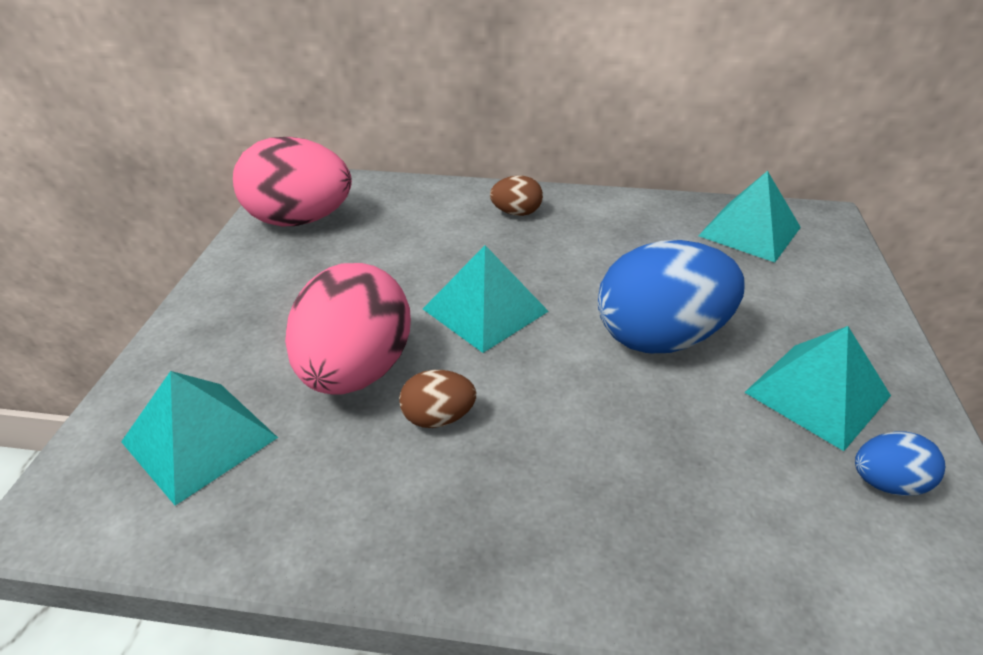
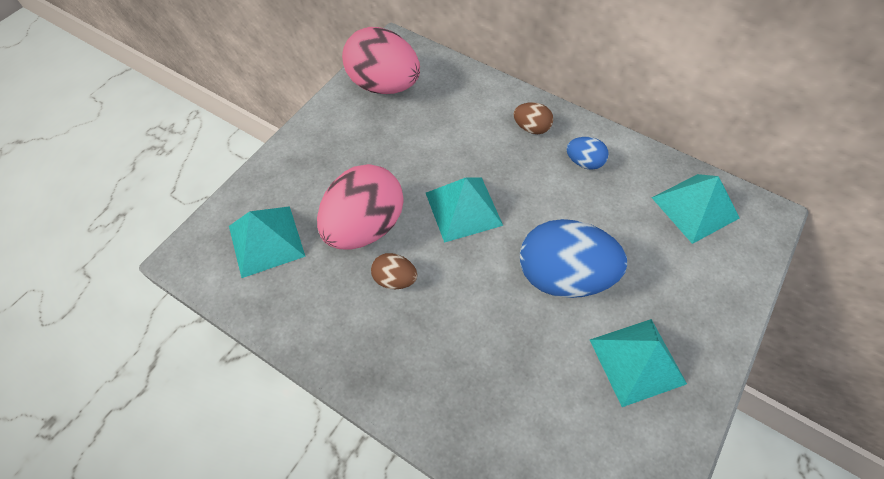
camera: 25 degrees right, 20 degrees up
(886, 483) = (631, 439): blue egg -> blue egg (584, 162)

